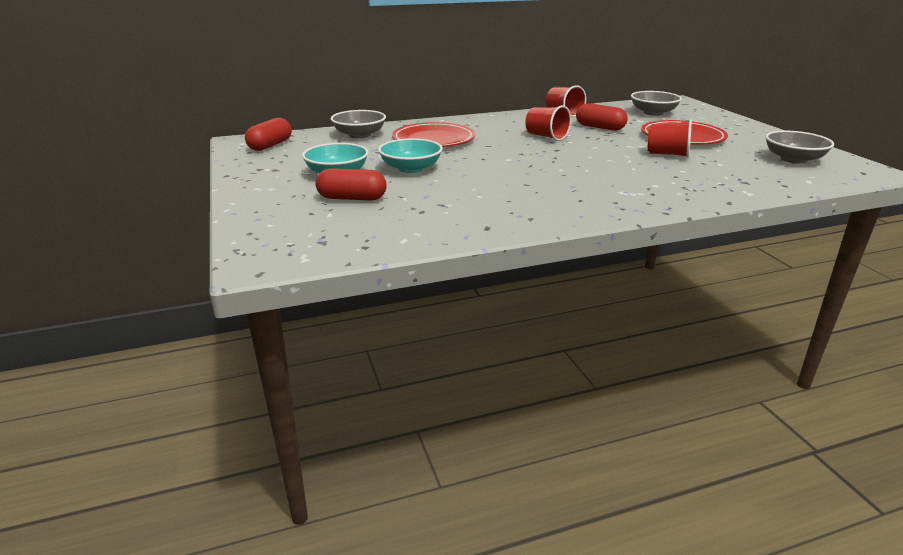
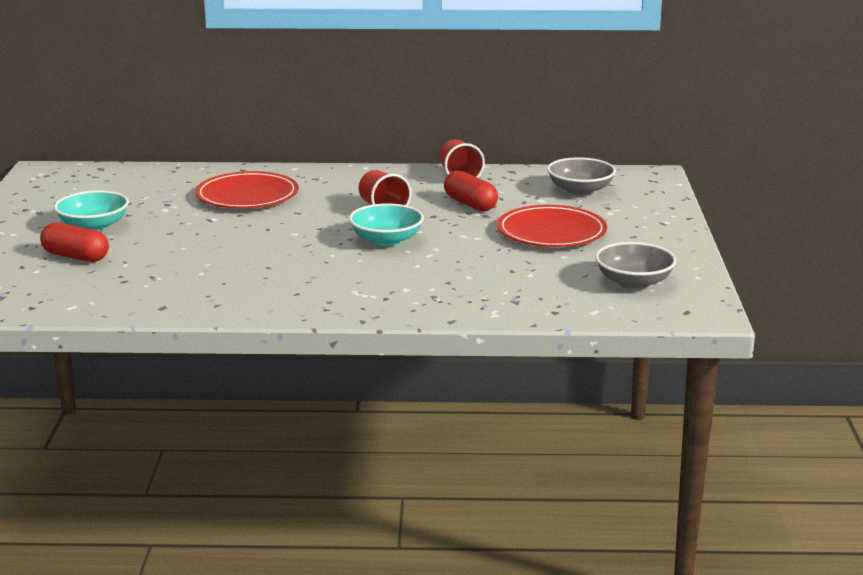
camera: 20 degrees right, 5 degrees down
(270, 145) = (65, 180): red capsule -> none
(359, 135) = (174, 178): grey bowl -> none
(411, 168) = (174, 230): turquoise bowl -> turquoise bowl (386, 240)
(667, 154) = (488, 253): red cup -> none

